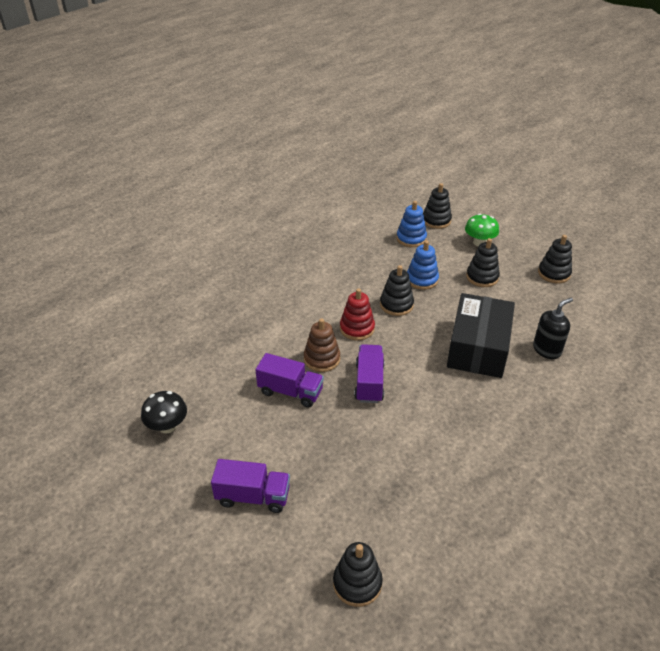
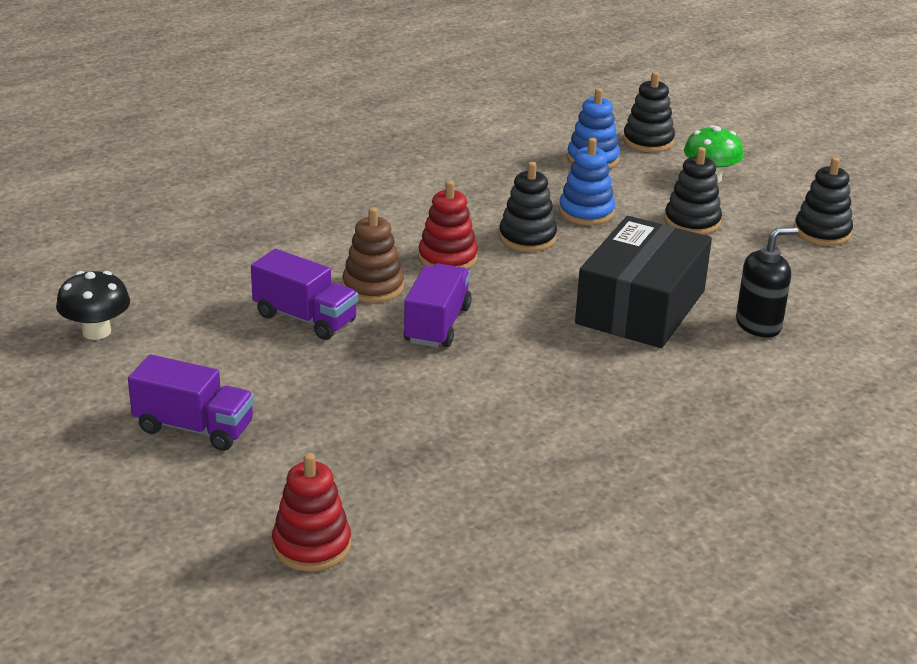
camera: 10 degrees right, 10 degrees down
(357, 583) = (311, 546): black stacking toy -> red stacking toy

